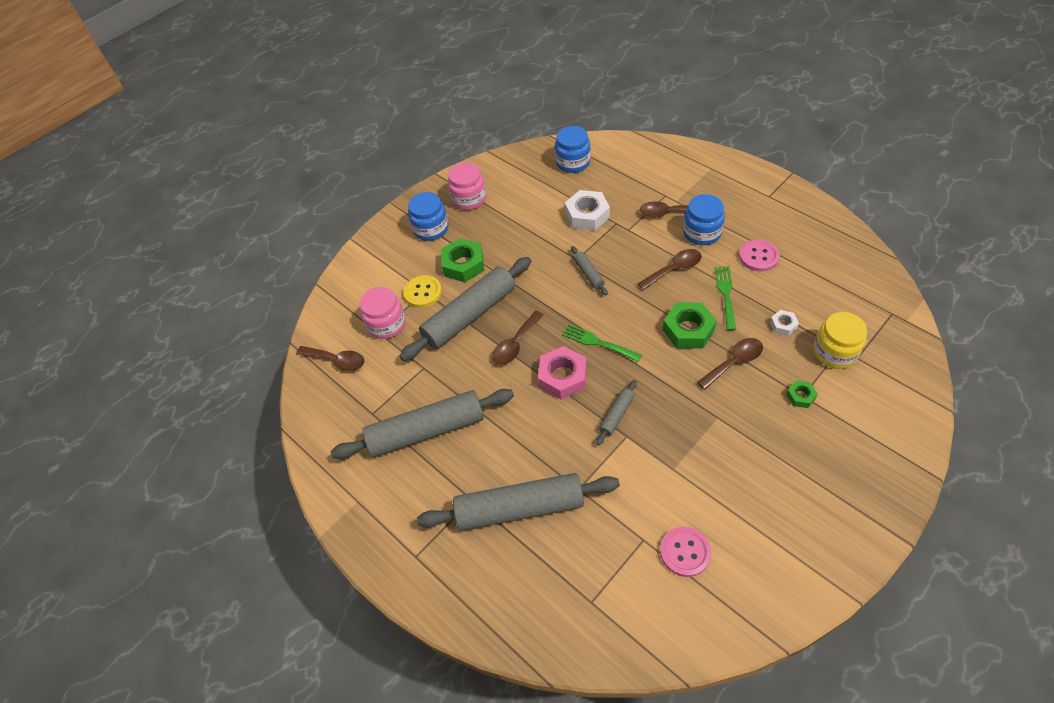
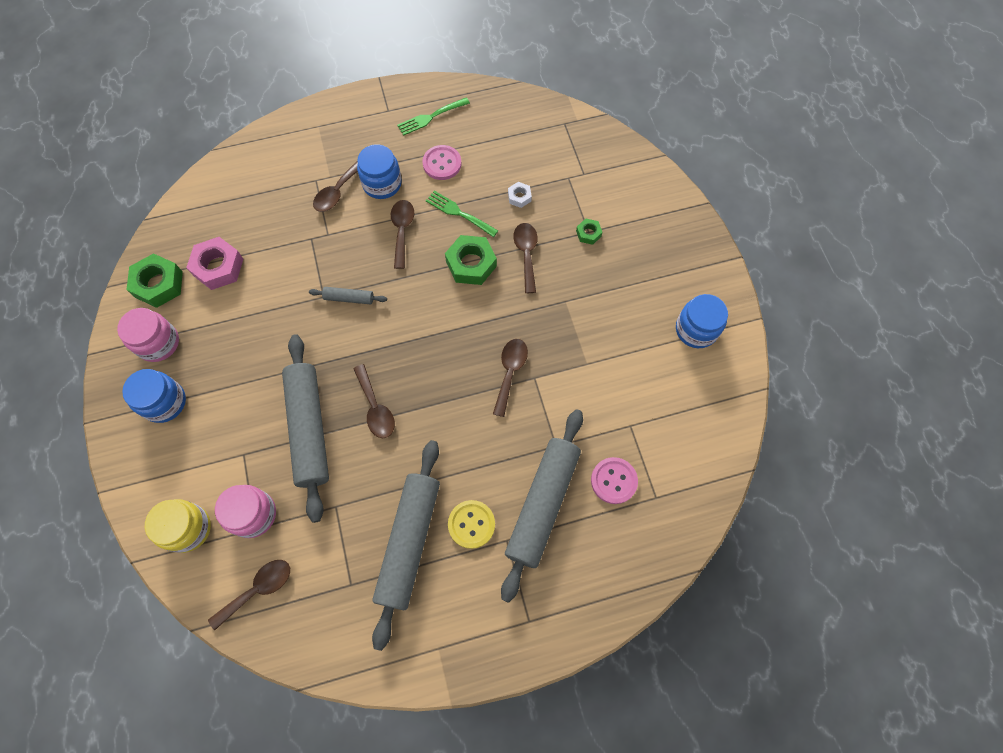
camera: 65 degrees left, 15 degrees up
(423, 292) = (242, 457): yellow button -> yellow button (471, 524)
(463, 265) = (241, 398): green nut -> green nut (159, 284)
(562, 377) = (441, 390): pink nut -> pink nut (218, 267)
(573, 162) = (202, 223): blue jar -> blue jar (696, 329)
(587, 215) = (280, 254): white nut -> none
(598, 342) = (429, 339): green fork -> green fork (431, 117)
(616, 415) = (510, 372): grey rolling pin -> brown spoon
(685, 552) = (659, 403): pink button -> pink button (613, 481)
(835, 352) = (569, 183): yellow jar -> yellow jar (188, 528)

